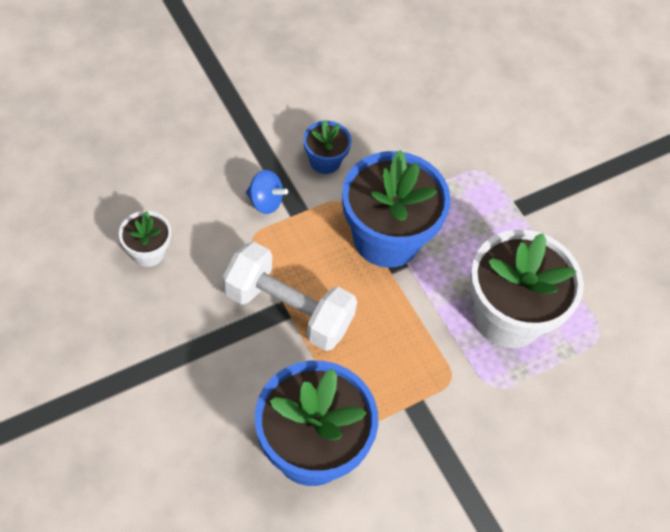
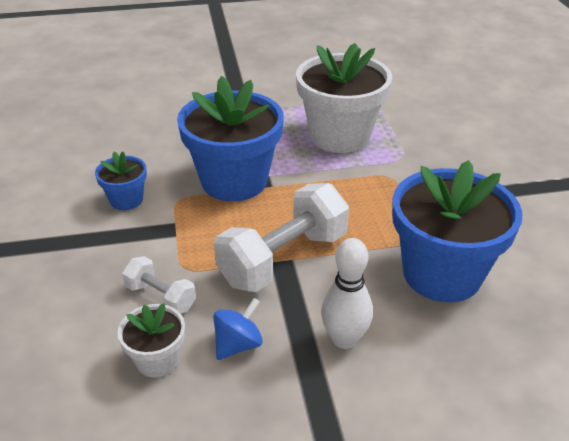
camera: 65 degrees left, 20 degrees down
(205, 379) = (344, 339): none -> white bowling pin
(213, 231) = (160, 297): none -> white dumbbell
(265, 201) = (147, 249): blue spinning top -> blue spinning top (238, 344)

